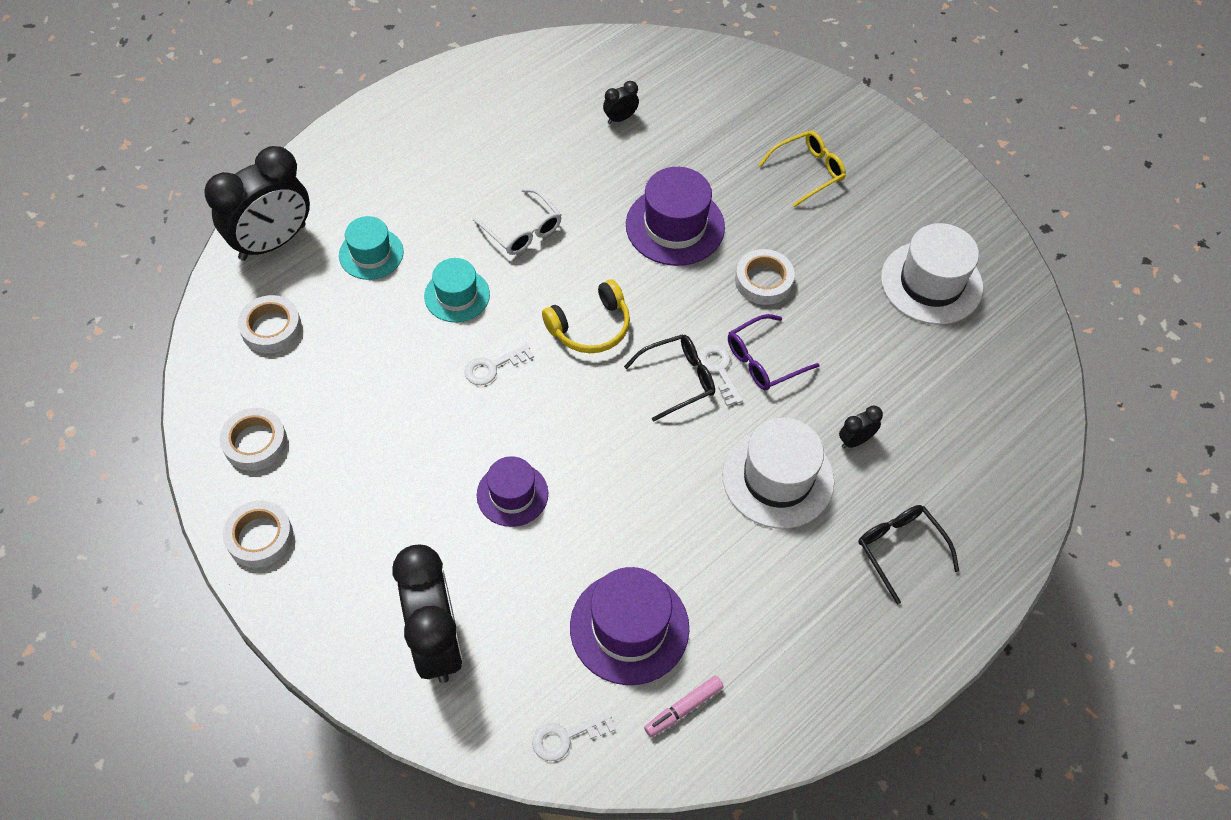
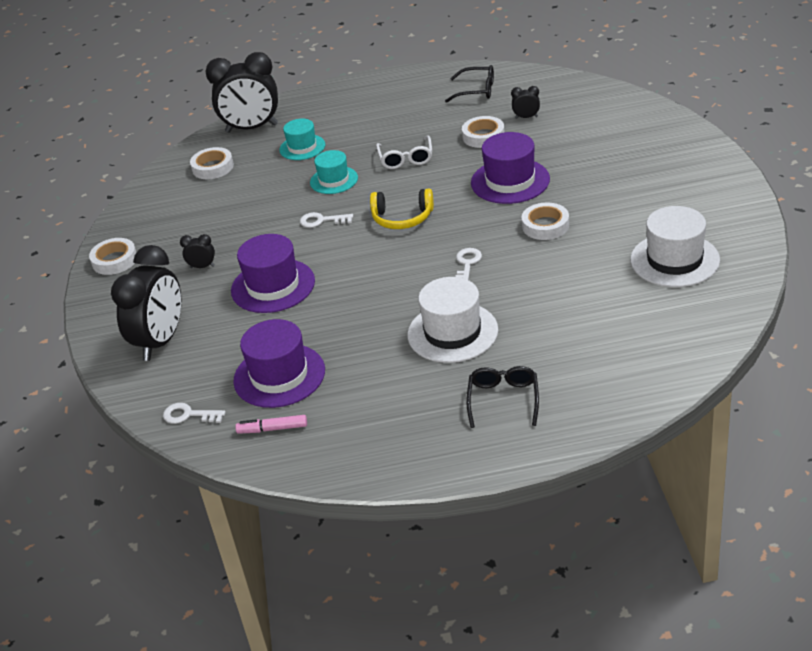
camera: 40 degrees right, 20 degrees down
(255, 442) = (153, 217): white tape -> white tape (483, 136)
(512, 494) = (273, 286): purple hat -> purple hat, size x1.58
(677, 379) = (434, 260): black glasses -> black glasses (476, 90)
(764, 360) = (504, 267): purple glasses -> none
(808, 171) = (637, 175): yellow glasses -> none
(855, 440) = (528, 330): black clock -> black clock (202, 267)

